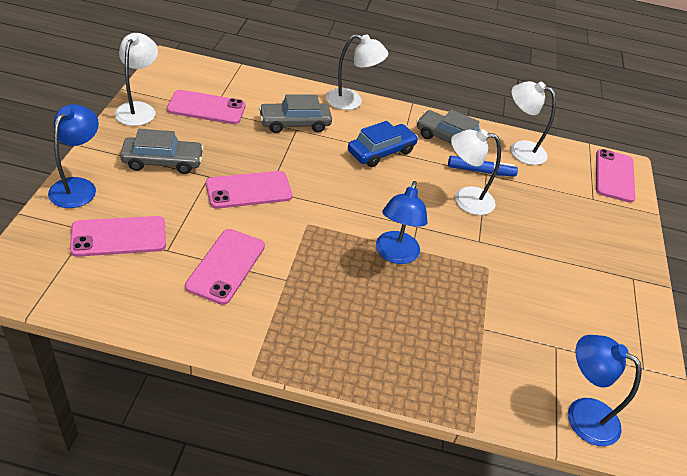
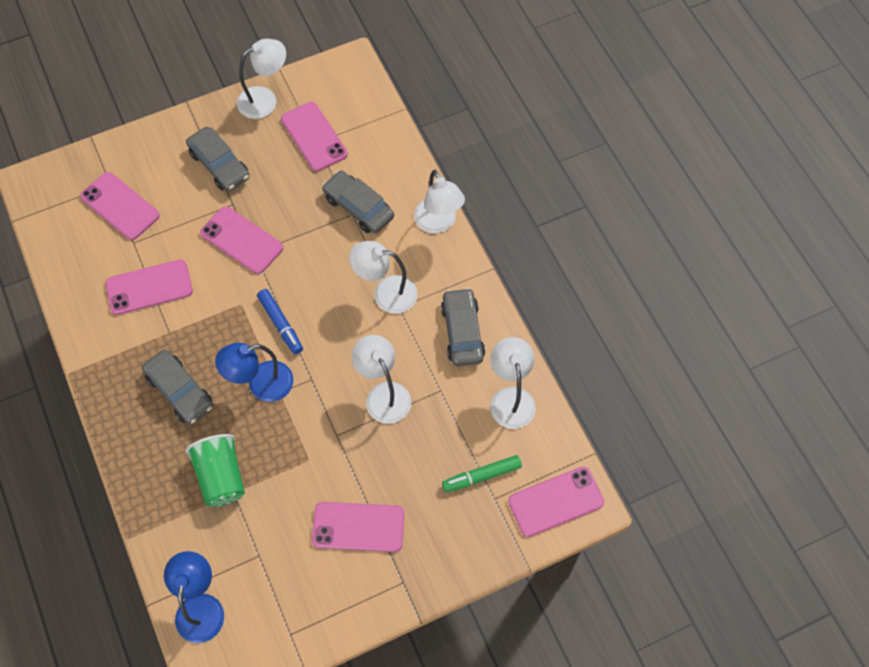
camera: 60 degrees right, 20 degrees up
(78, 186) = (145, 143): blue lamp -> none
(353, 306) = (180, 391): none -> grey car
(381, 152) = (386, 293): blue car -> white lamp
(461, 327) = (221, 477): none -> green cup
(480, 171) = (439, 384): blue marker -> blue marker (280, 324)
(569, 274) = (358, 527): none -> pink phone
(571, 194) = (481, 476): none -> green marker

